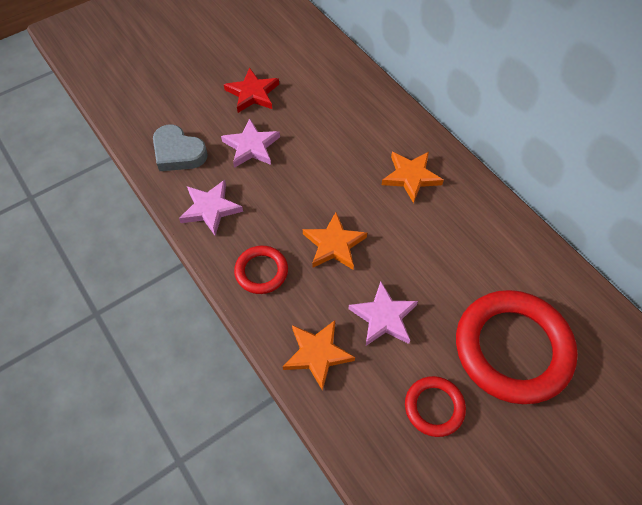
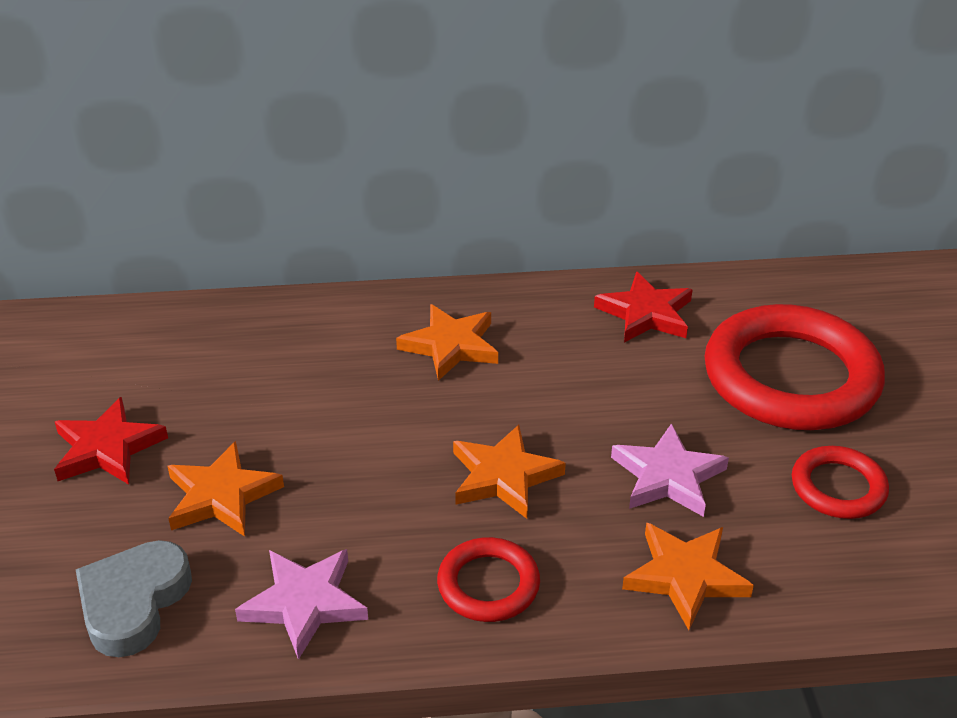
camera: 60 degrees left, 20 degrees down
(178, 153) = (133, 602): grey heart -> grey heart turned 135 degrees clockwise
(251, 146) = (221, 496): pink star -> orange star
(510, 251) = (645, 313): none -> red star

